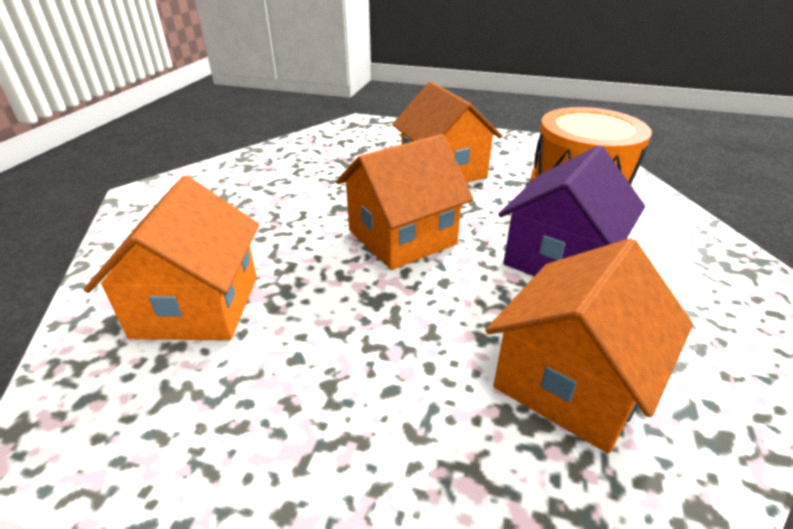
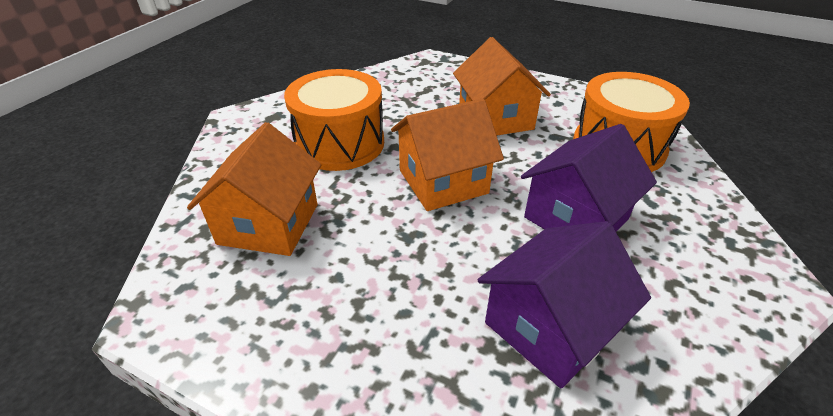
camera: 10 degrees right, 5 degrees up
(273, 210) = (340, 143): none -> orange drum
(570, 382) = (549, 327): orange house -> purple house

